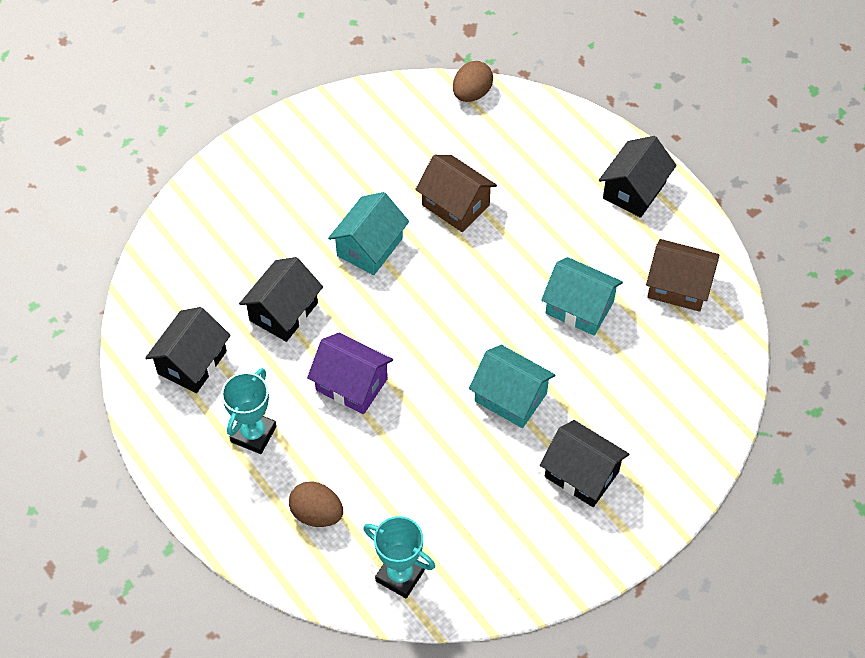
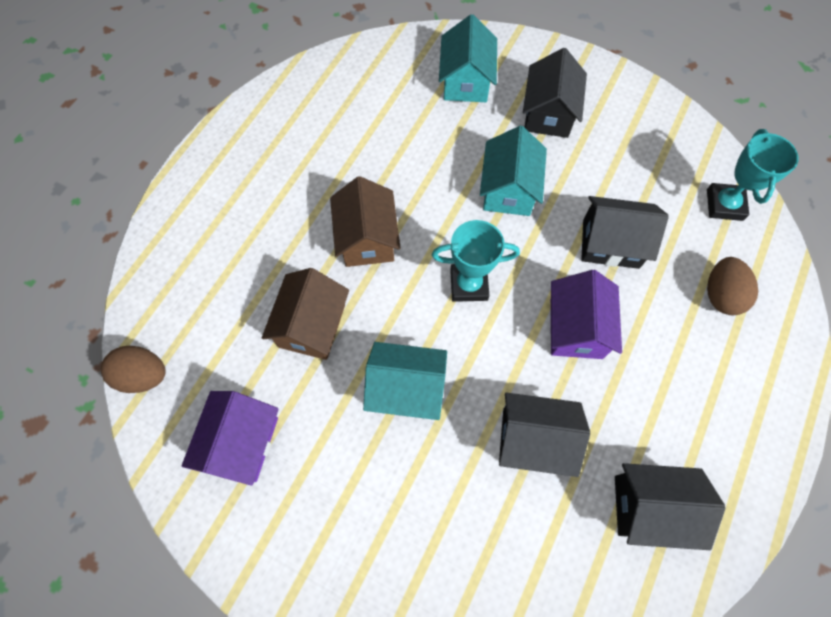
camera: 115 degrees left, 10 degrees up
(253, 434) = (685, 394): turquoise trophy -> turquoise trophy (469, 285)
(388, 136) = (241, 442): none -> purple house
(579, 307) = (385, 171): turquoise house -> turquoise house (466, 81)
(634, 190) = (226, 173): black house -> black house (610, 243)
(678, 286) = (324, 106): brown house -> brown house (367, 238)

